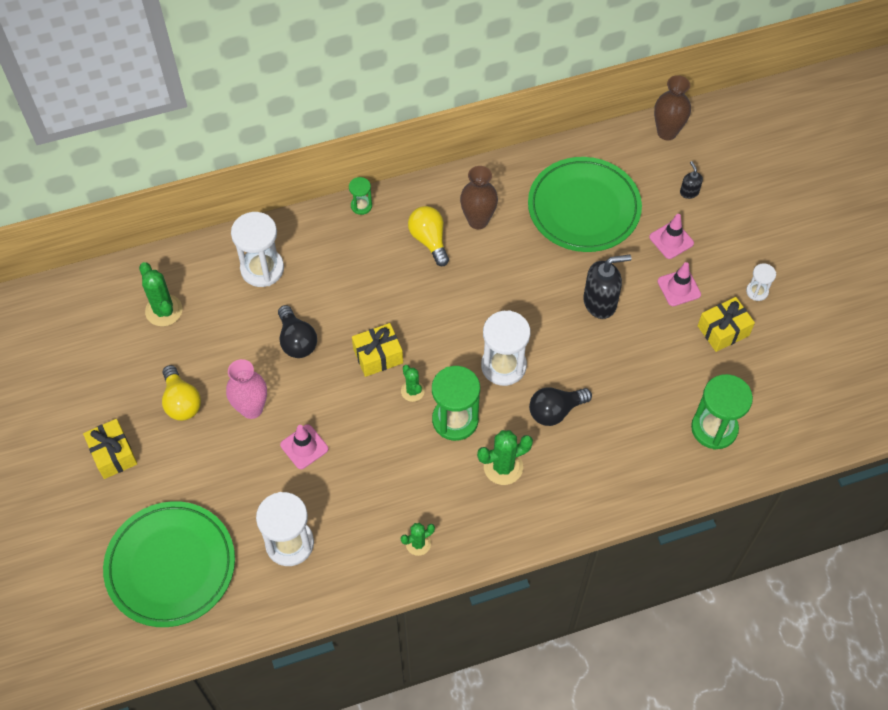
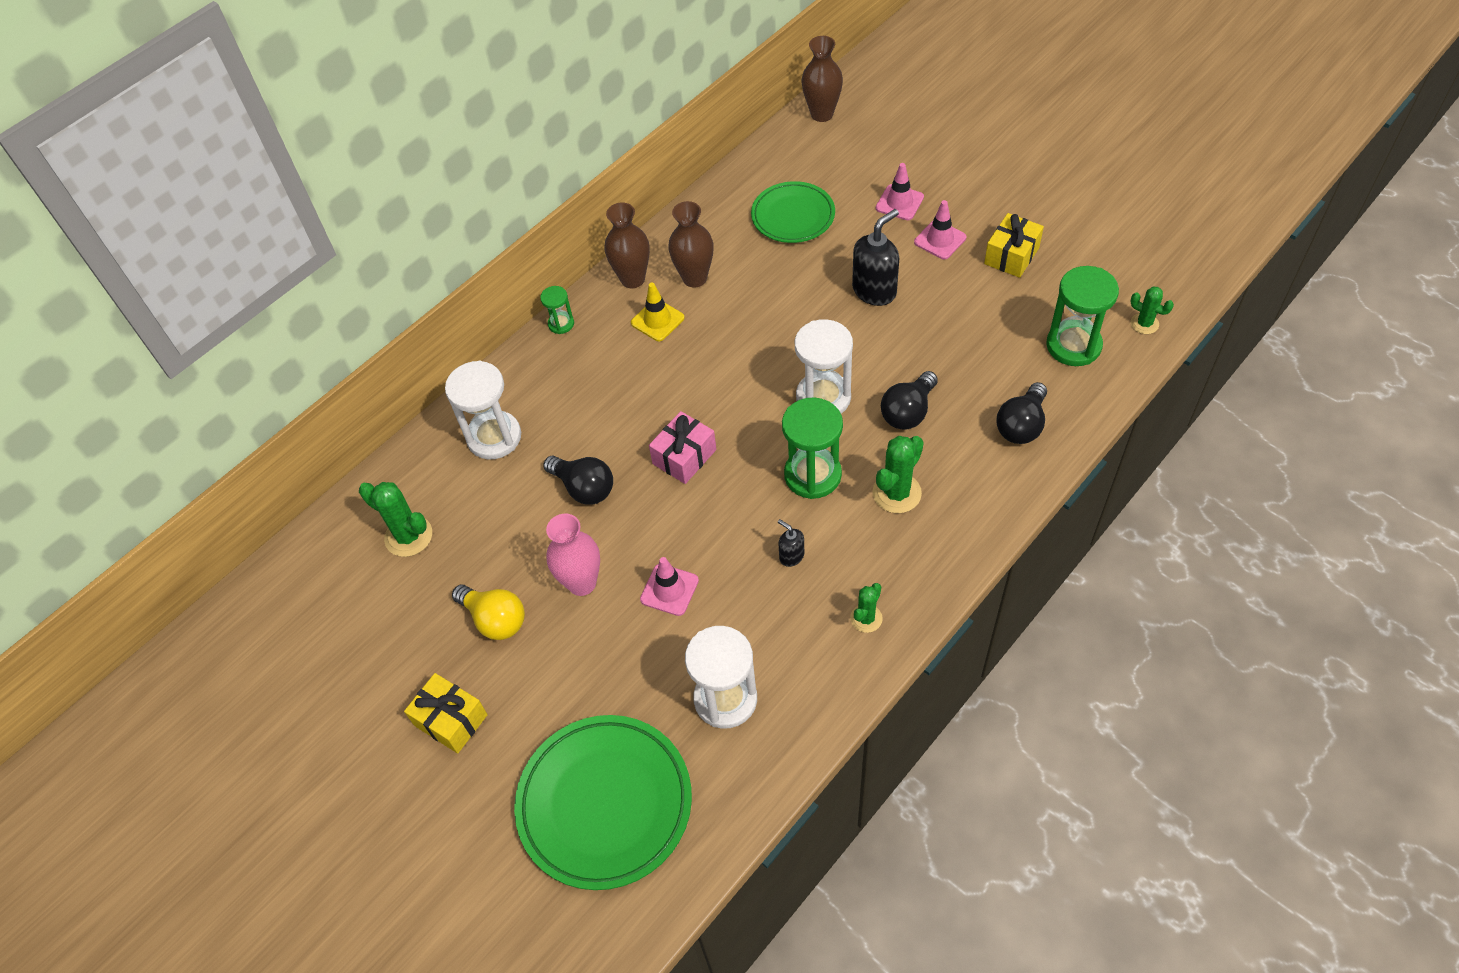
camera: 25 degrees left, 5 degrees down
(378, 356) = (684, 457): yellow gift -> pink gift
(412, 391) = (746, 471): green cactus -> green cactus (1144, 323)
(429, 240) = (657, 320): yellow light bulb -> yellow traffic cone
(434, 197) = (632, 279): none -> brown vase
(584, 208) = (793, 216): green plate -> green plate, size x0.64
(628, 468) = (1021, 425): none -> black light bulb
(689, 192) = (883, 154): black soap dispenser -> black soap dispenser (791, 556)
(757, 291) = (1015, 206): white hourglass -> none

